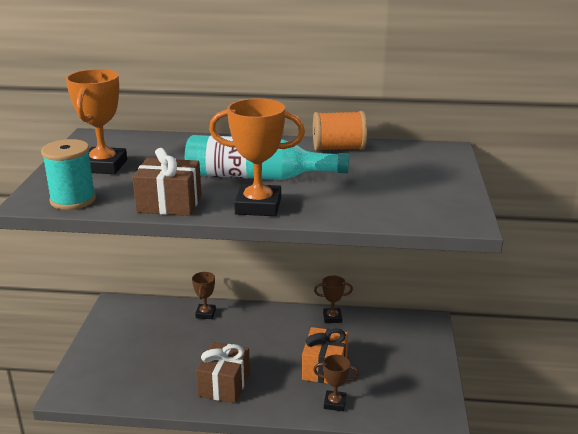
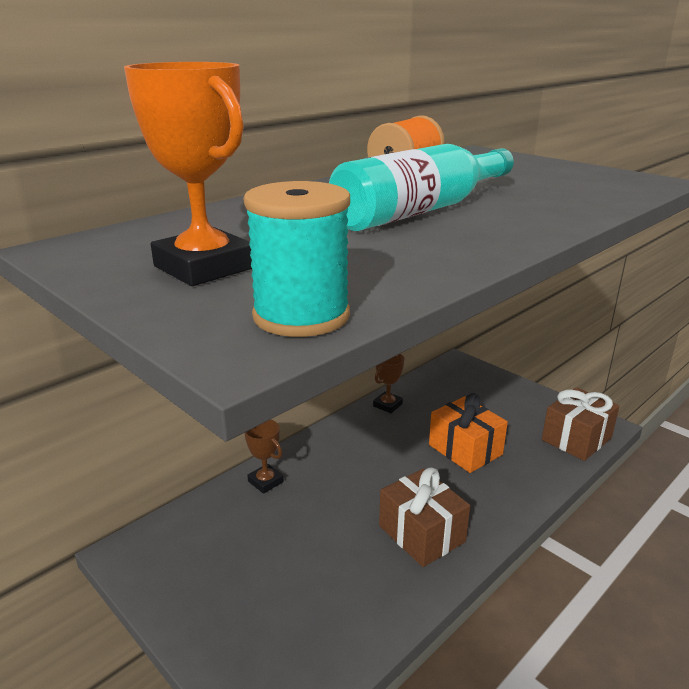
camera: 50 degrees left, 0 degrees up
(169, 204) = (433, 263): brown gift -> brown gift (576, 439)
(258, 206) = (514, 228): orange trophy -> none
(335, 403) = (528, 471): brown trophy -> none

